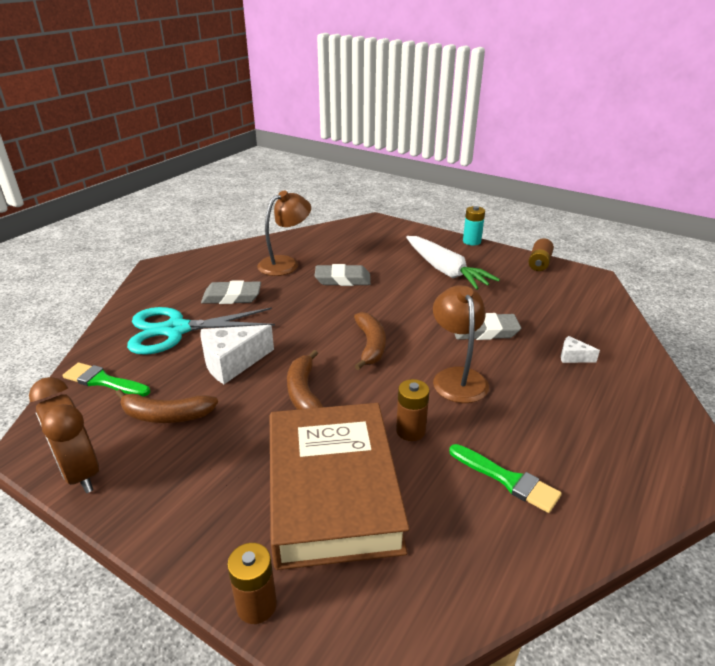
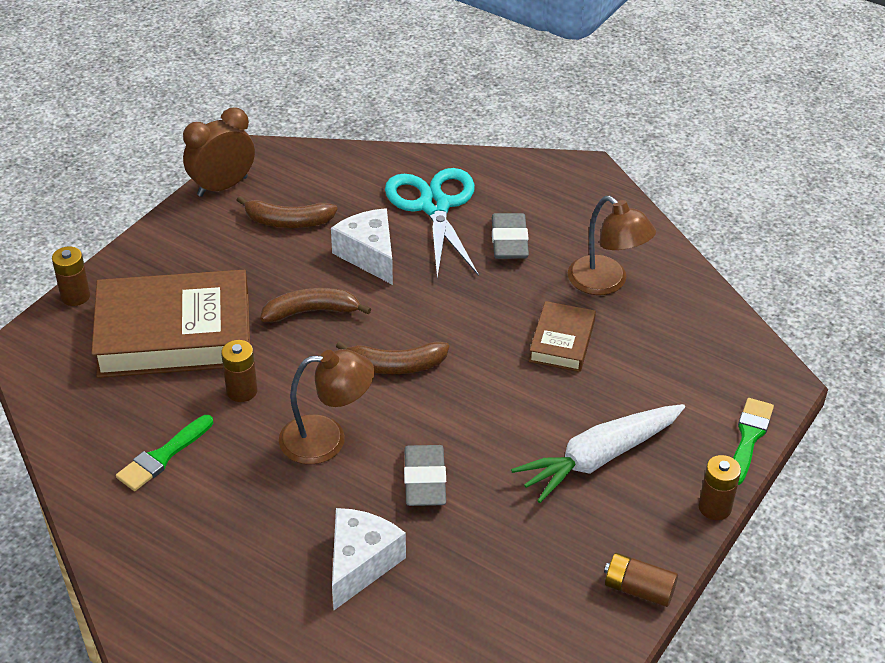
camera: 90 degrees right, 10 degrees up
(103, 381) = (344, 173): green brush -> green brush (749, 437)
(166, 415) = (288, 221): brown banana -> brown banana turned 90 degrees counterclockwise
(342, 279) = (562, 341): grey eraser -> brown book
(471, 241) = (714, 507): turquoise battery -> brown battery
(573, 357) = (360, 564): white cheese -> white cheese, size x2.02

